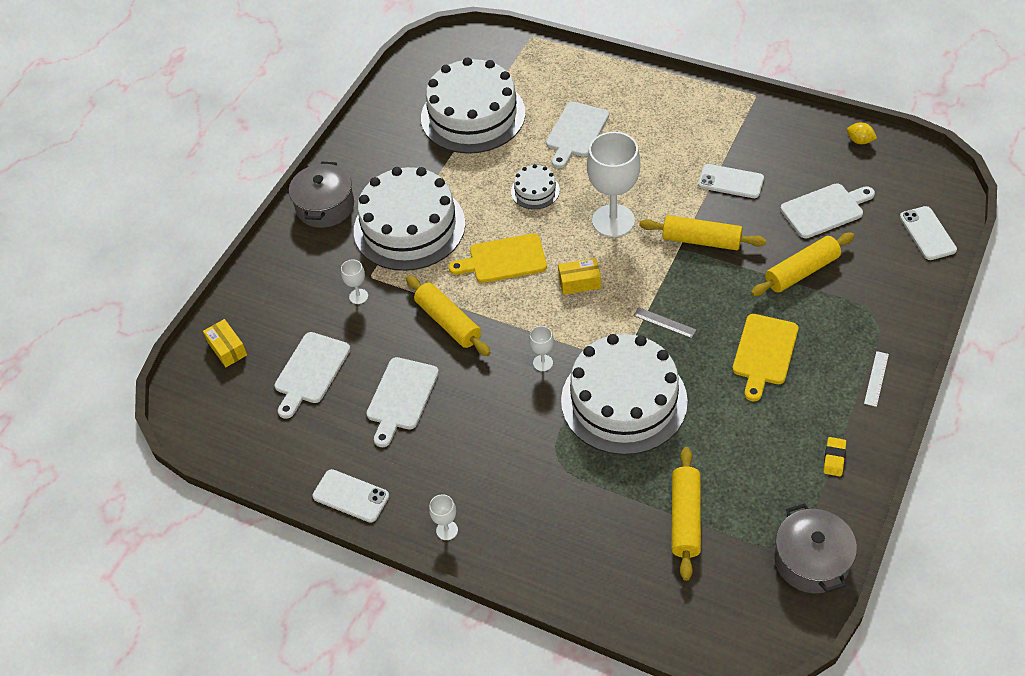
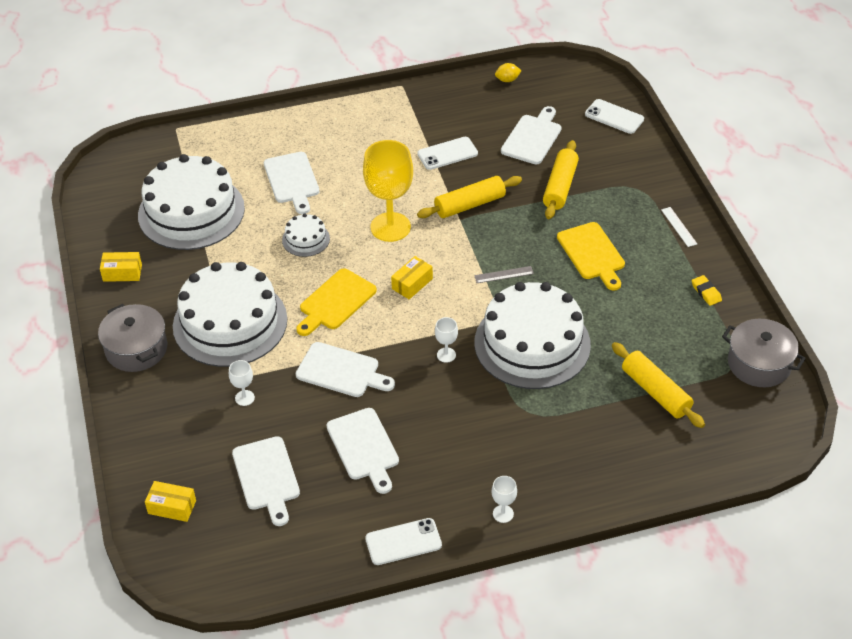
camera: 45 degrees left, 5 degrees down
(375, 138) = (122, 273): none -> yellow box
(448, 322) = (341, 371): yellow rolling pin -> white cutting board
(613, 221) = (390, 227): white goblet -> yellow goblet

